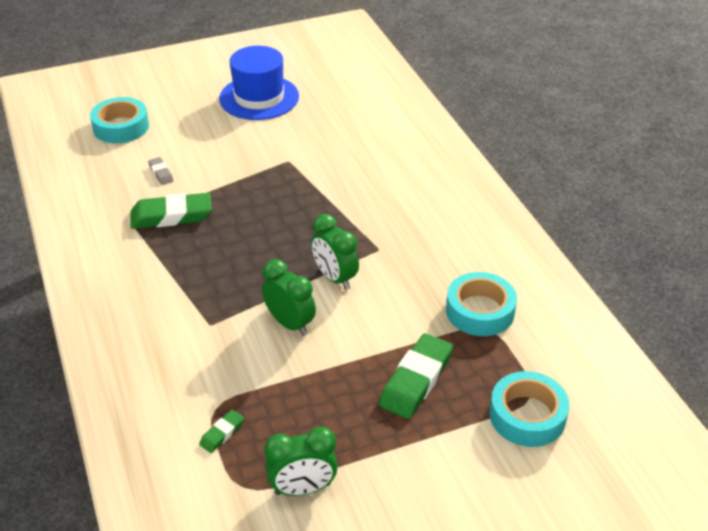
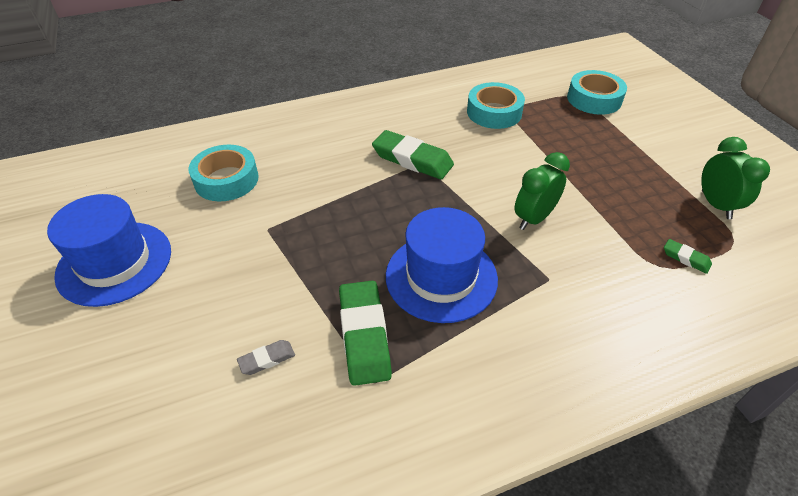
camera: 90 degrees left, 5 degrees up
(121, 127) = (124, 435): turquoise tape -> turquoise tape (226, 180)
(222, 257) = (441, 277): none -> blue hat
(335, 278) = (465, 190): green clock -> none
(416, 380) = (579, 146): green eraser -> green eraser (412, 160)

